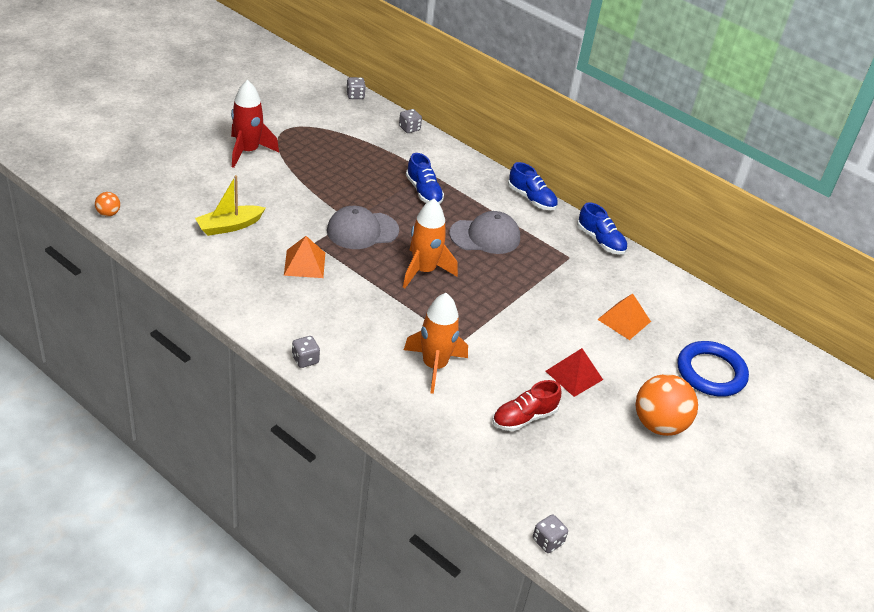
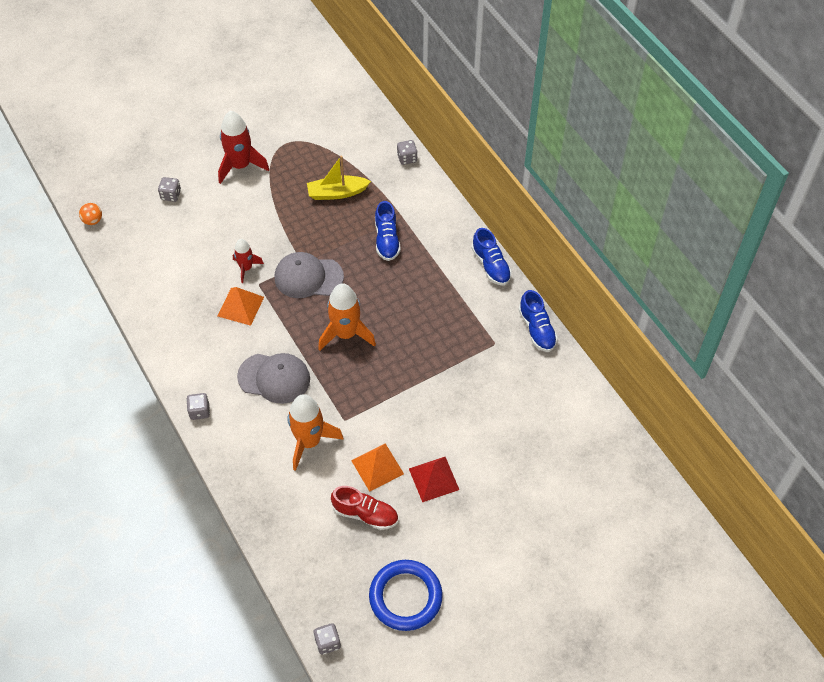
camera: 25 degrees right, 15 degrees up
(229, 226) = (190, 252): yellow boat -> yellow boat (337, 193)
(295, 232) = (246, 268): none -> red rocket
(355, 96) = (371, 108): grey dice -> grey dice (171, 195)
(485, 236) = (423, 304): grey cap -> grey cap (274, 378)
(524, 418) = (365, 514): red shoe -> red shoe turned 150 degrees counterclockwise
(624, 320) = (513, 427): orange pyramid -> orange pyramid (377, 467)
(659, 424) = (488, 550): orange ball -> none
(711, 372) = (570, 505): blue ring -> blue ring (405, 597)

